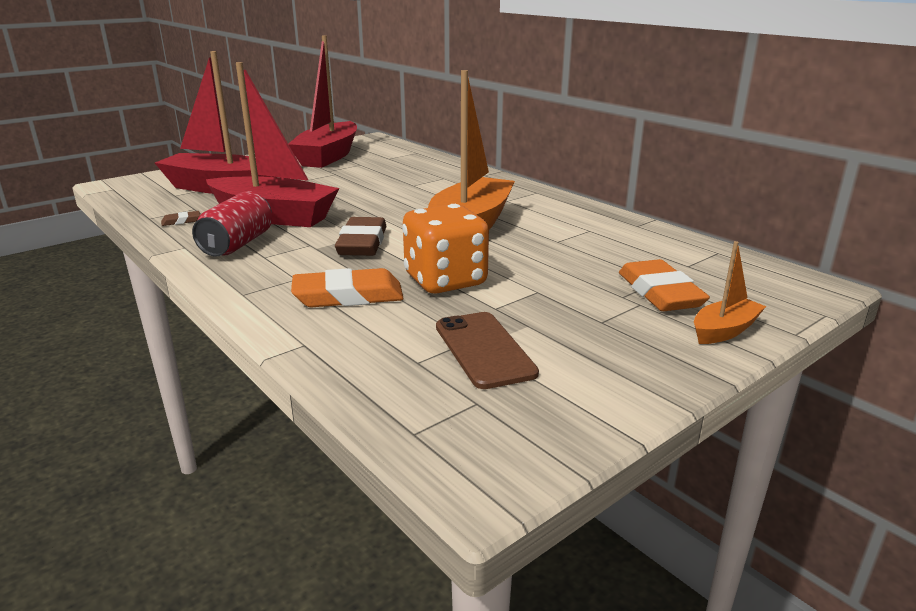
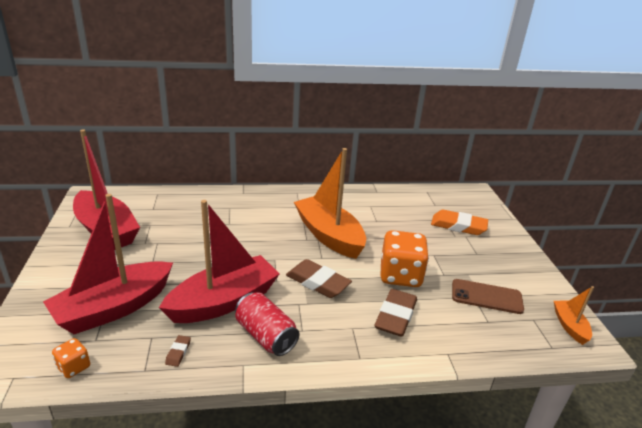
camera: 60 degrees left, 5 degrees up
(136, 198) = (74, 367): none -> orange dice
(348, 296) = (395, 316): orange eraser -> brown eraser
(724, 330) = (502, 231): orange boat -> orange boat (569, 326)

